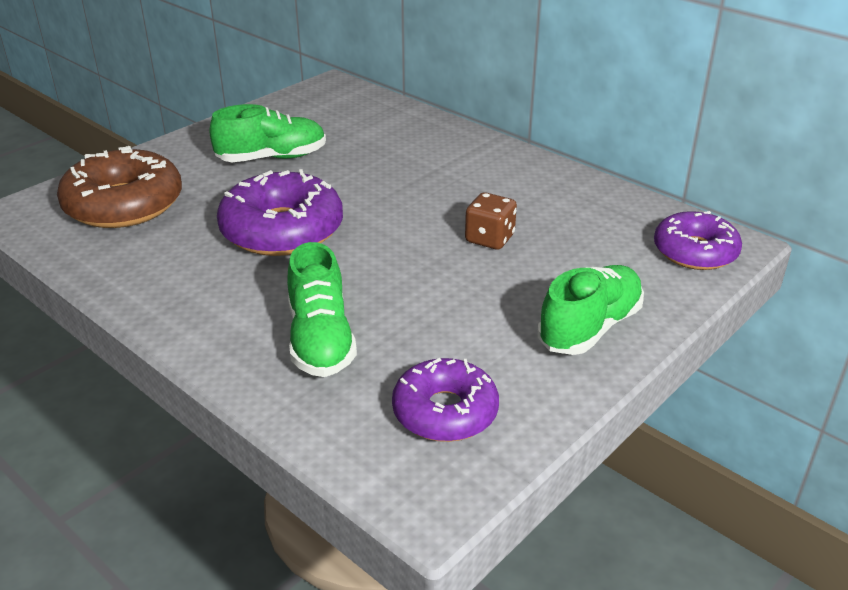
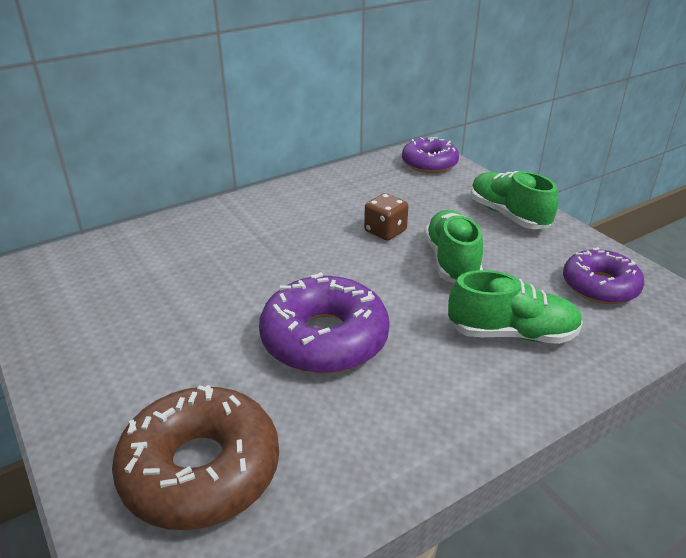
camera: 75 degrees left, 0 degrees up
(272, 158) = (165, 332): green shoe -> green shoe (451, 261)

